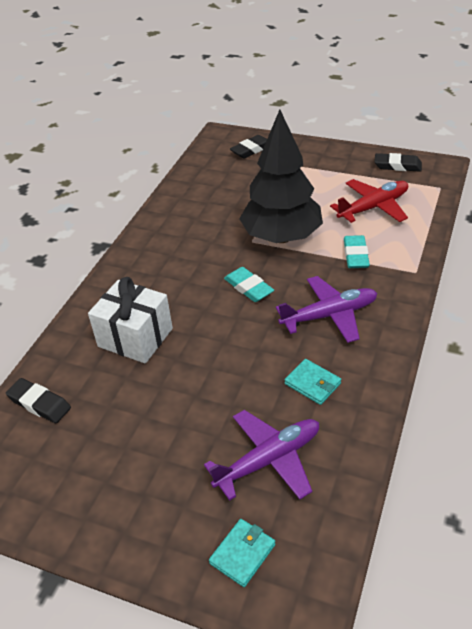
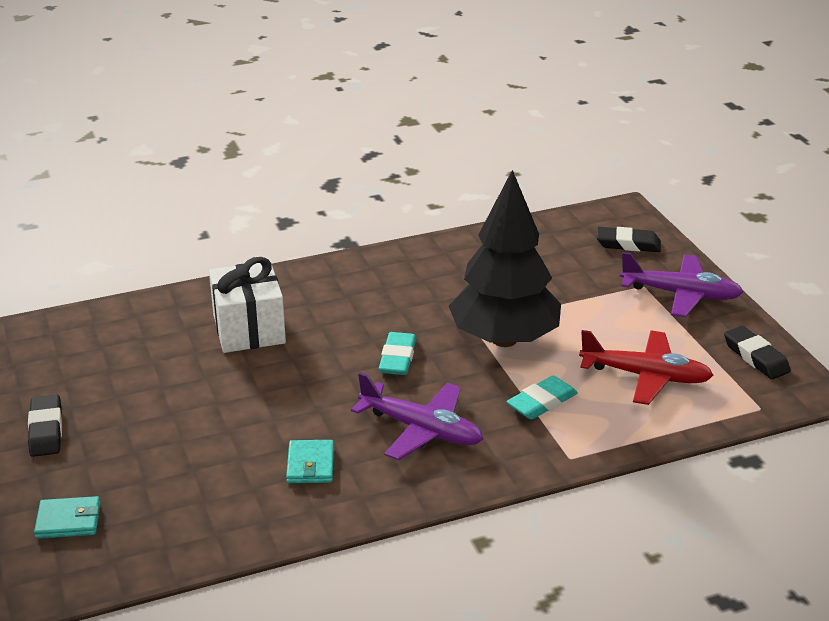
camera: 45 degrees right, 10 degrees down
(39, 404) = (116, 324): black eraser -> black eraser (46, 430)
(269, 460) = (185, 485): purple plane -> purple plane (681, 294)

